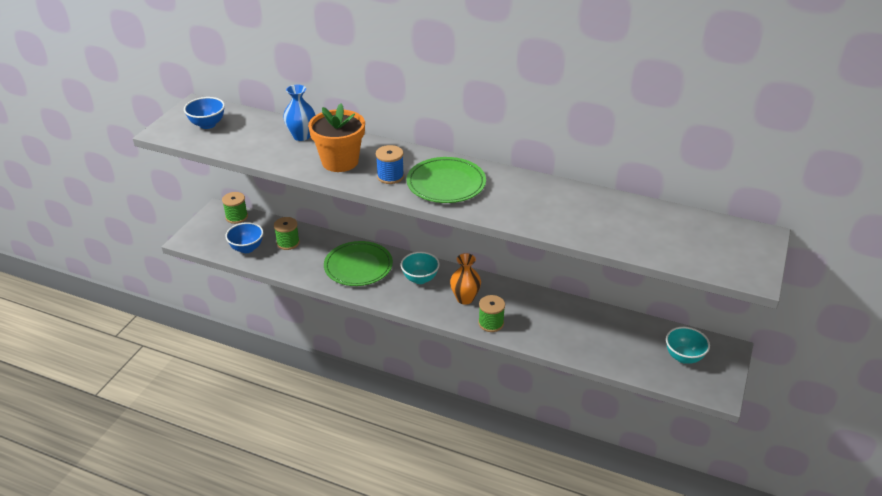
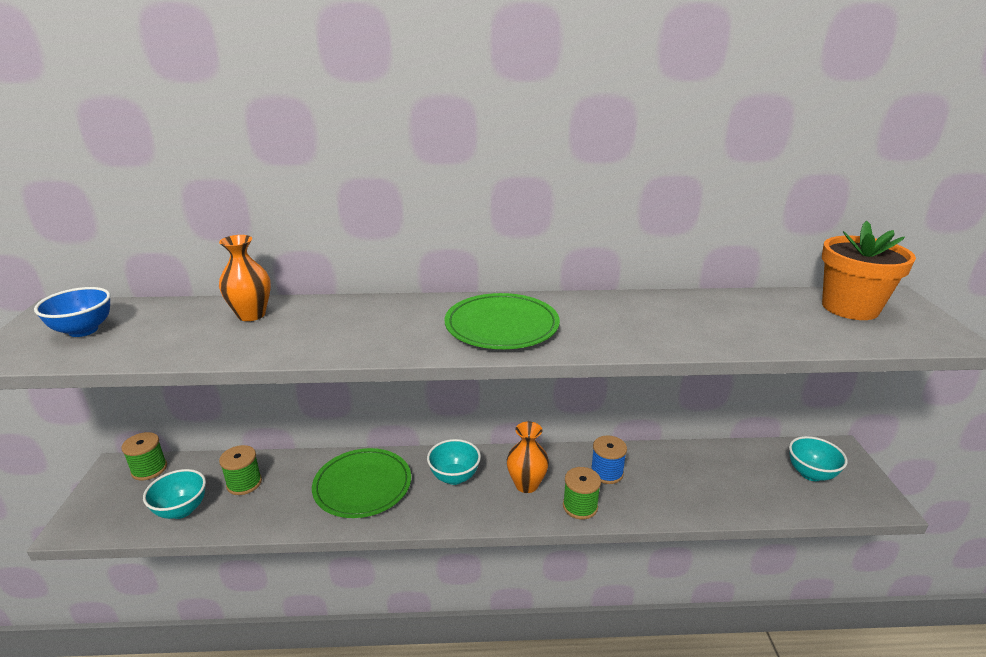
camera: 25 degrees left, 10 degrees down
(247, 248) = (181, 510): blue bowl -> turquoise bowl
(301, 136) = (251, 315): blue vase -> orange vase
(340, 161) = (331, 333): orange flower pot -> orange flower pot (850, 308)
(390, 176) = (419, 334): blue spool -> blue spool (606, 473)

